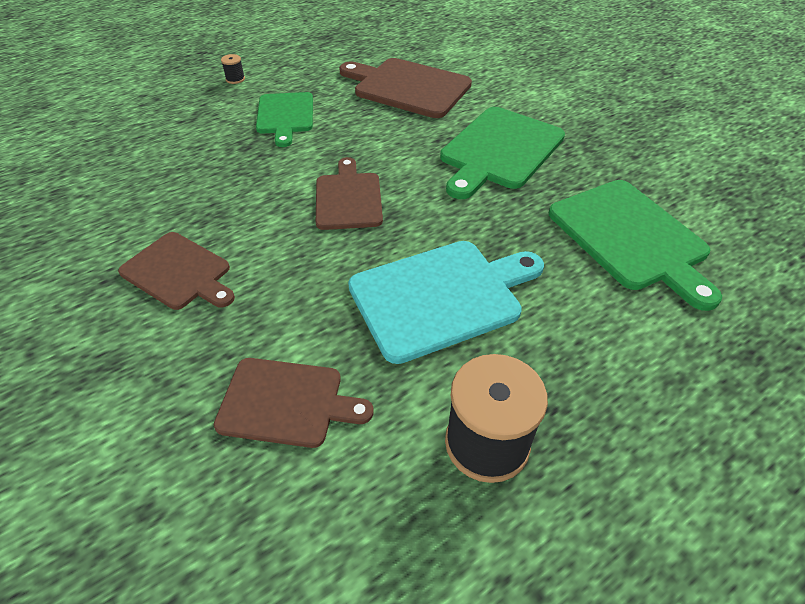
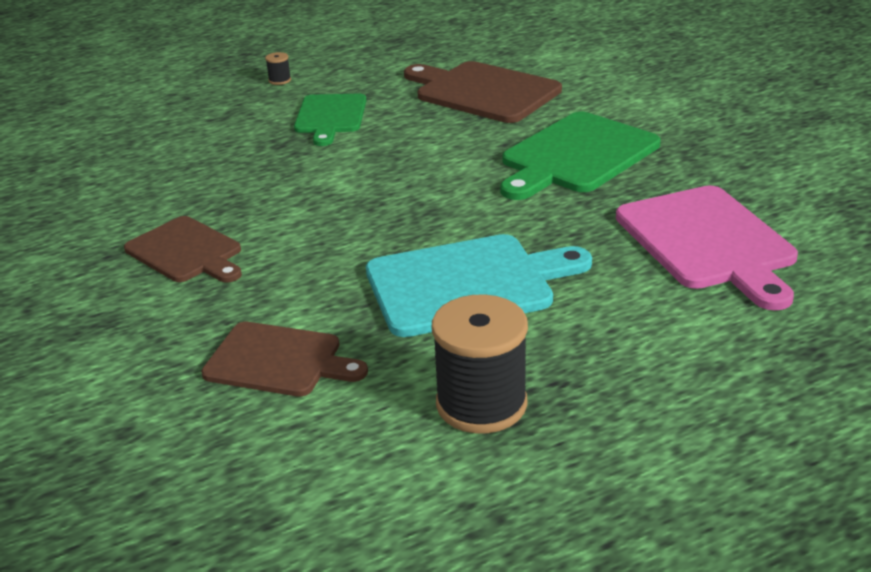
camera: 10 degrees right, 15 degrees down
(348, 198) = (385, 195): brown cutting board -> none
(631, 237) = (708, 242): green cutting board -> pink cutting board

